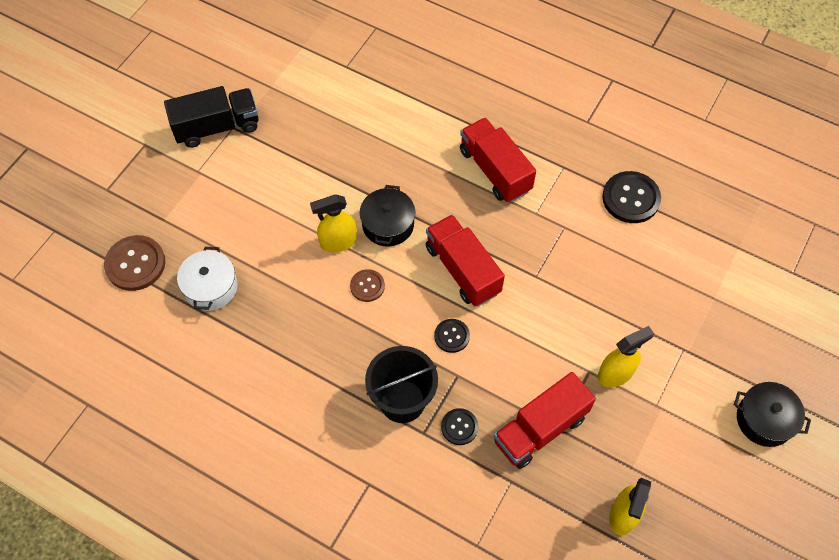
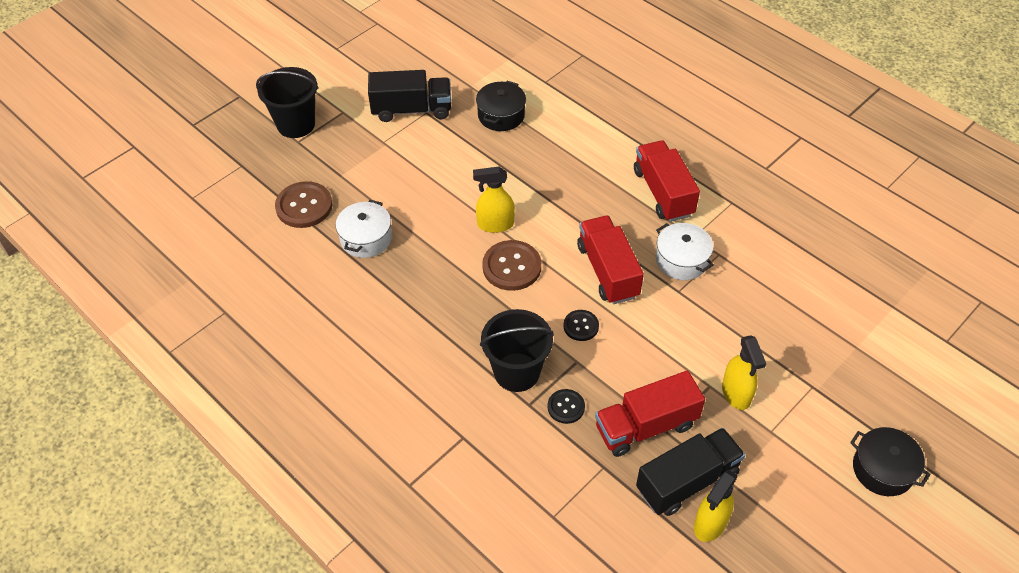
camera: 15 degrees right, 10 degrees down
(98, 169) = (296, 124): none -> black bucket
(367, 286) = (511, 267): brown button -> brown button, size x1.74
(388, 224) = (546, 219): black pot -> black pot (501, 115)
(530, 241) = (681, 260): none -> white pot
(592, 477) = (687, 481): none -> black truck
(615, 374) = (736, 394): yellow spray bottle -> yellow spray bottle turned 90 degrees clockwise
(631, 198) = (793, 242): black button -> none

